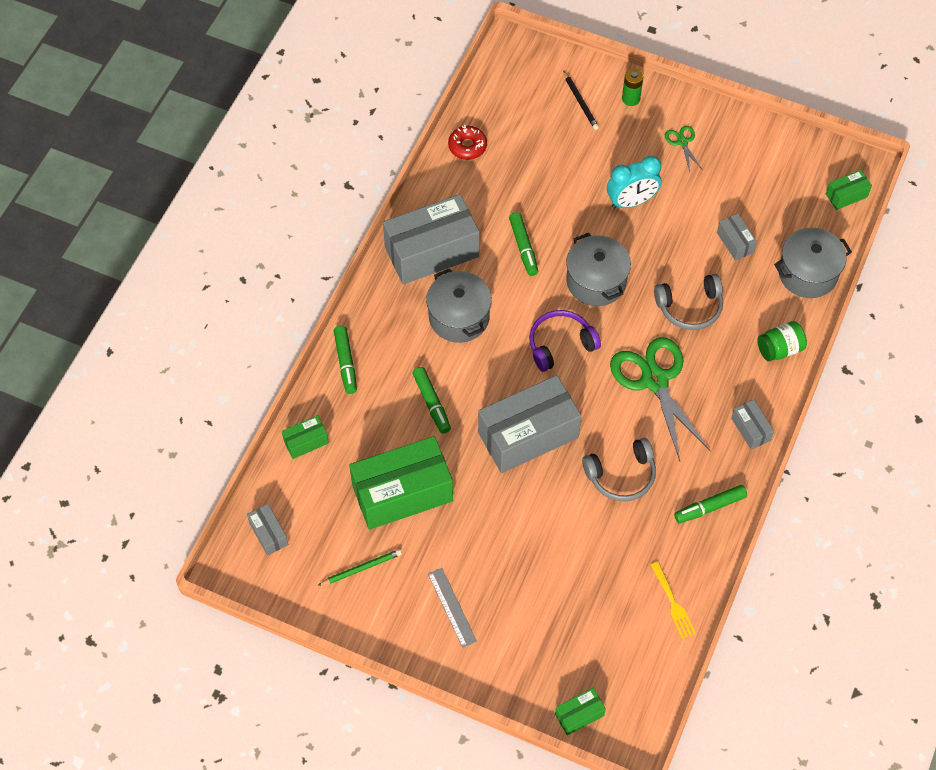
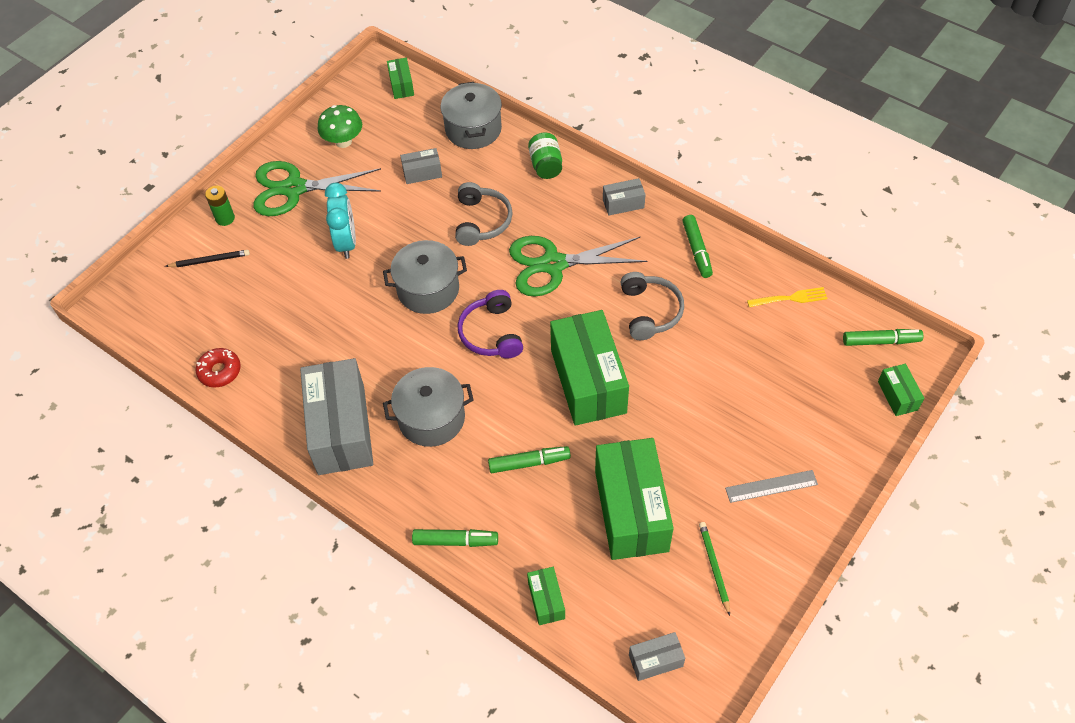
camera: 75 degrees left, 5 degrees down
(523, 247) = (366, 343): green marker -> green marker (880, 341)
(528, 435) = (588, 381): grey box -> green box
(682, 142) = (294, 188): green scissors -> green scissors, size x2.25
(754, 165) = (343, 141): none -> green mushroom

